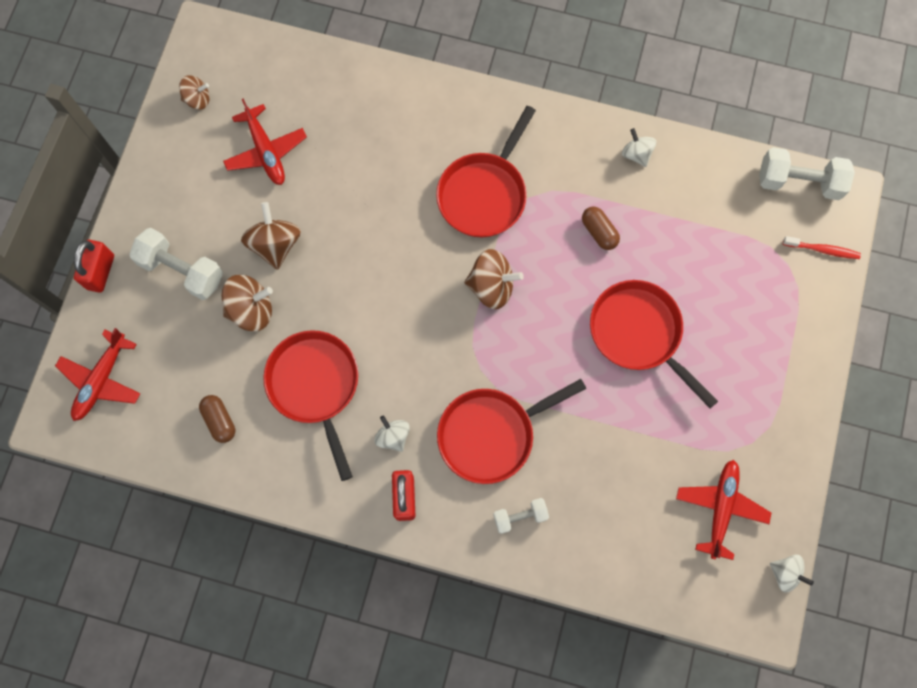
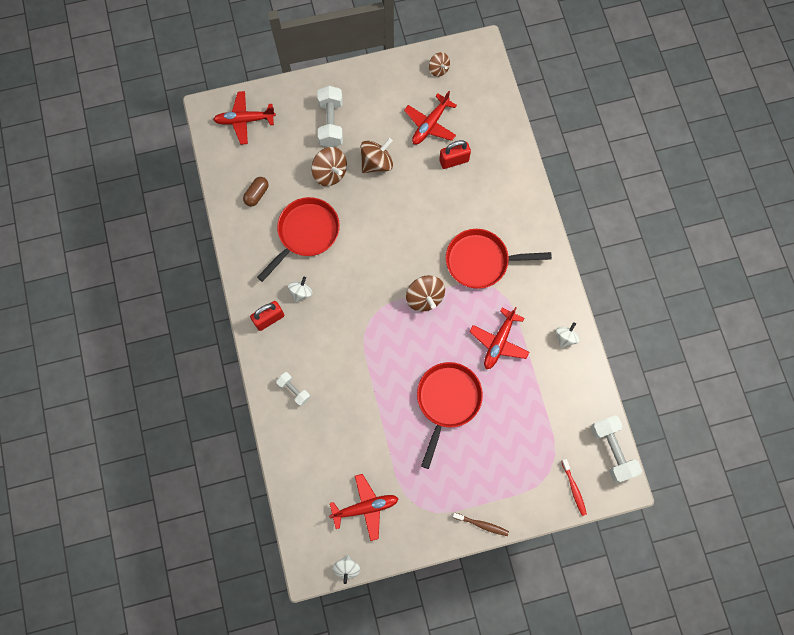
camera: 60 degrees right, 0 degrees up
(101, 272) = (305, 82): red padlock -> red padlock (454, 161)
(491, 434) = (334, 347): red pan -> none
(599, 232) = (498, 342): brown capsule -> red plane
(812, 379) = (481, 524): none -> brown toothbrush

